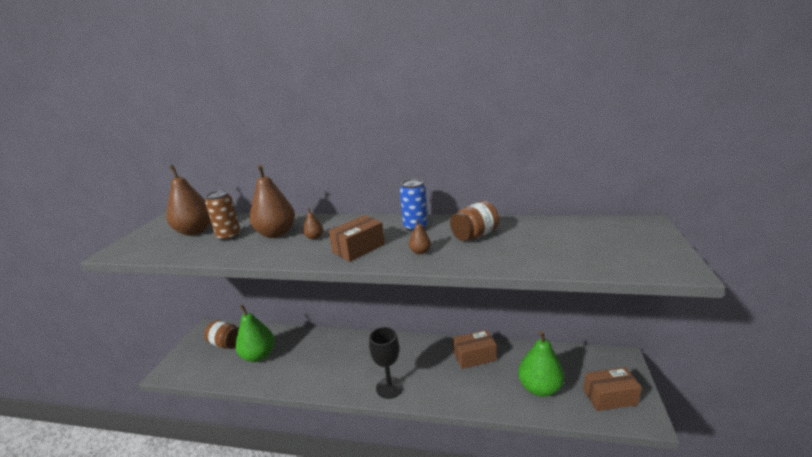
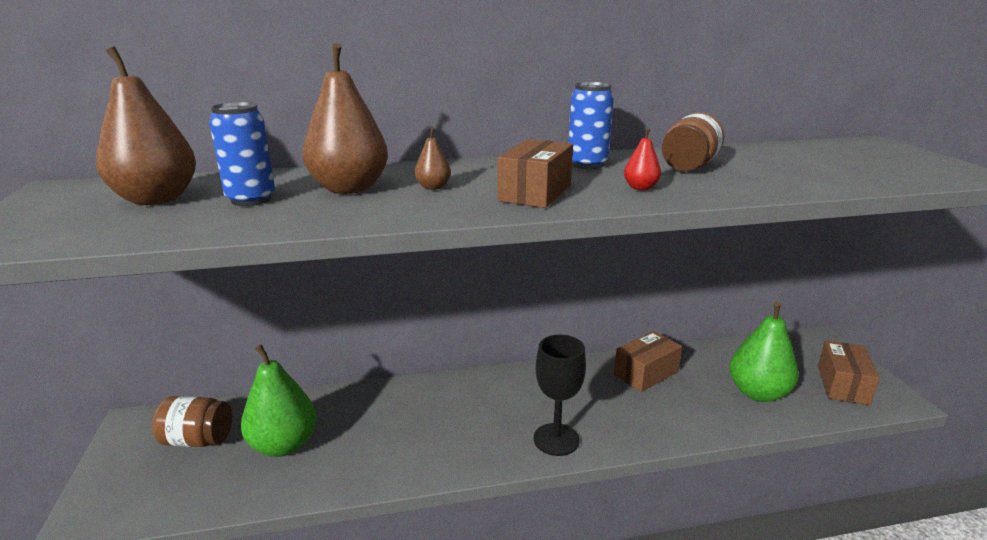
camera: 25 degrees left, 0 degrees up
(229, 236) = (251, 199): brown can -> blue can
(420, 252) = (640, 188): brown pear -> red pear
(609, 397) = (842, 385): brown box -> brown box turned 45 degrees counterclockwise

